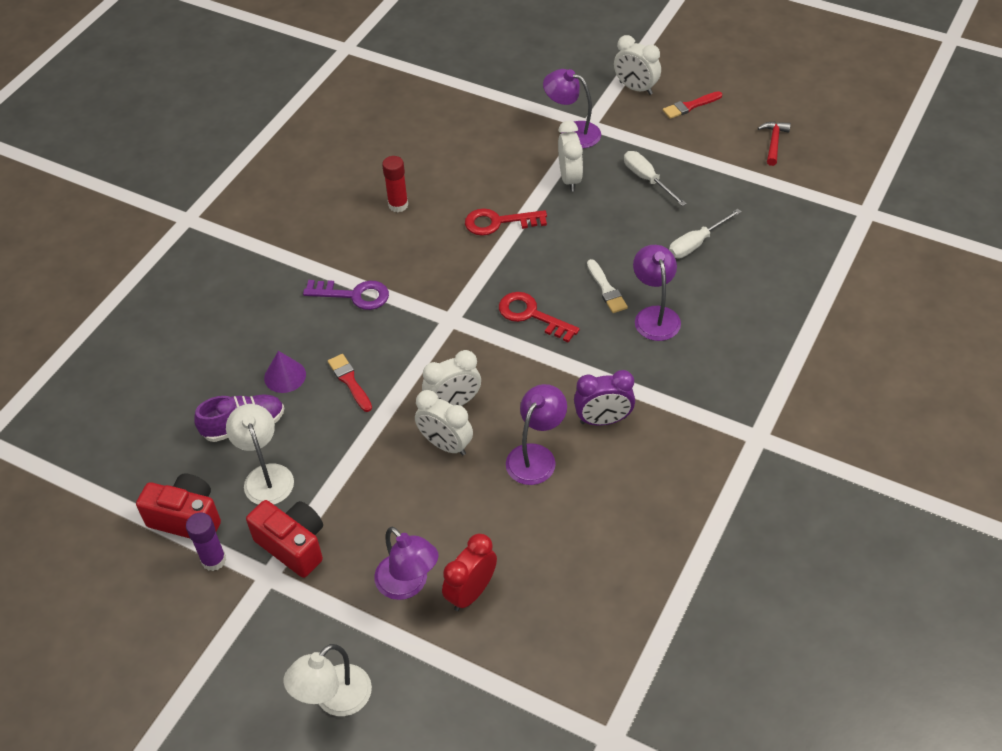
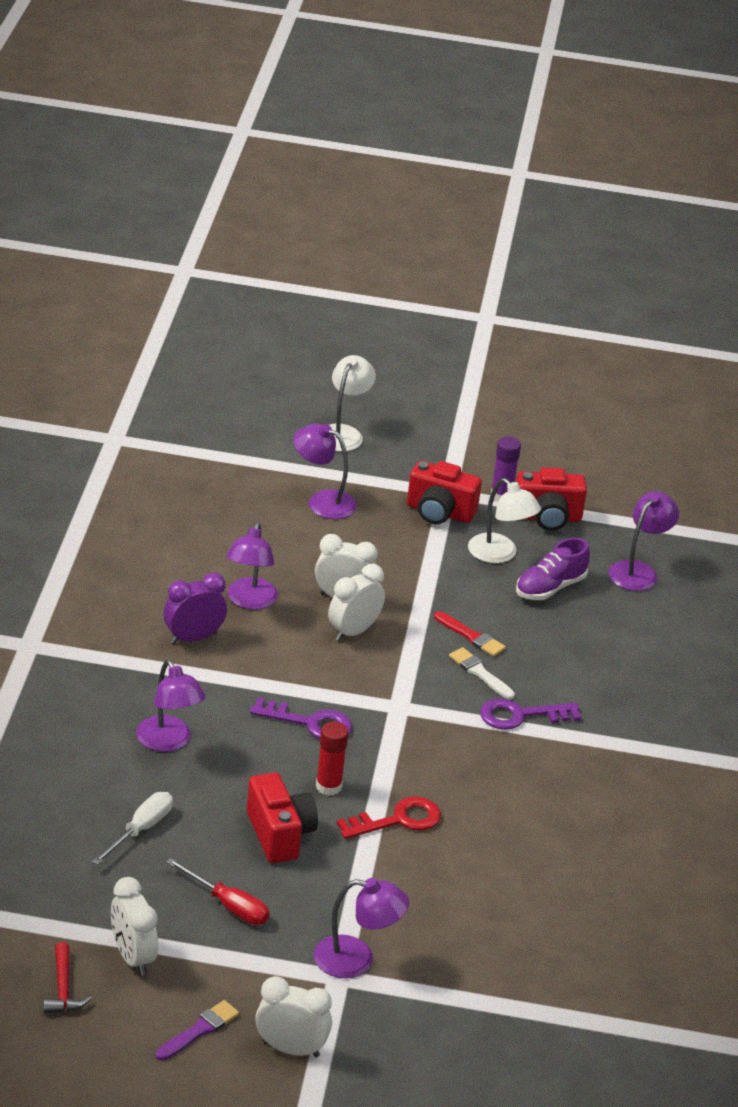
camera: 155 degrees right, 15 degrees down
(146, 432) = (638, 571): none -> purple lamp
(285, 376) = (540, 632): purple cone -> none
(398, 205) = (534, 823): red glue stick -> red glue stick (328, 786)
(471, 592) = (265, 503): red clock -> none
(531, 315) = (310, 723): red key -> purple key
(570, 179) = (332, 890): white clock -> white clock (132, 957)
(592, 224) = (279, 835): none -> red camera
(606, 289) = (234, 762): white brush -> white brush (480, 673)
(647, 179) = (228, 905): white screwdriver -> red screwdriver
(690, 106) = (199, 1030): red brush -> purple brush

